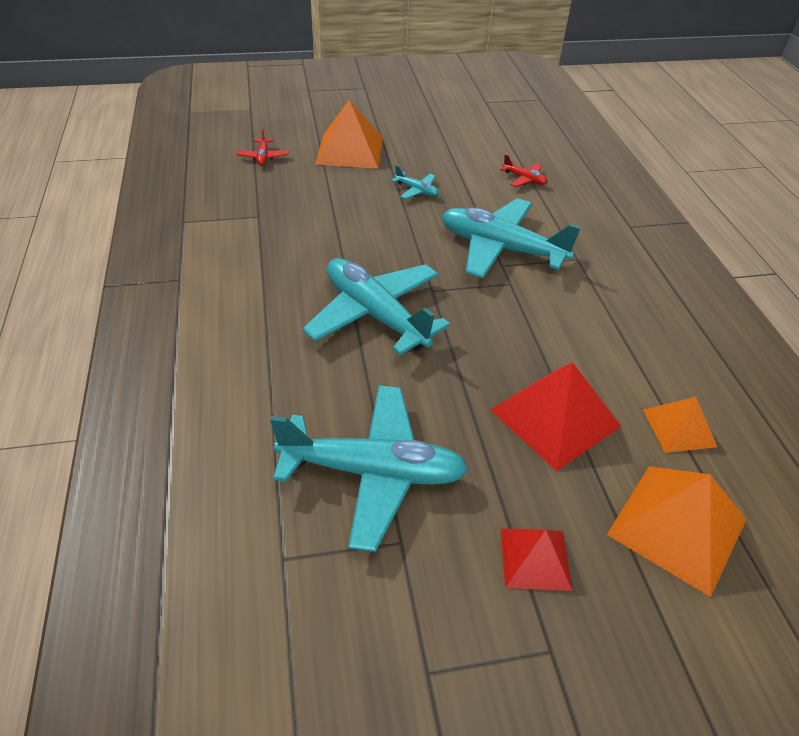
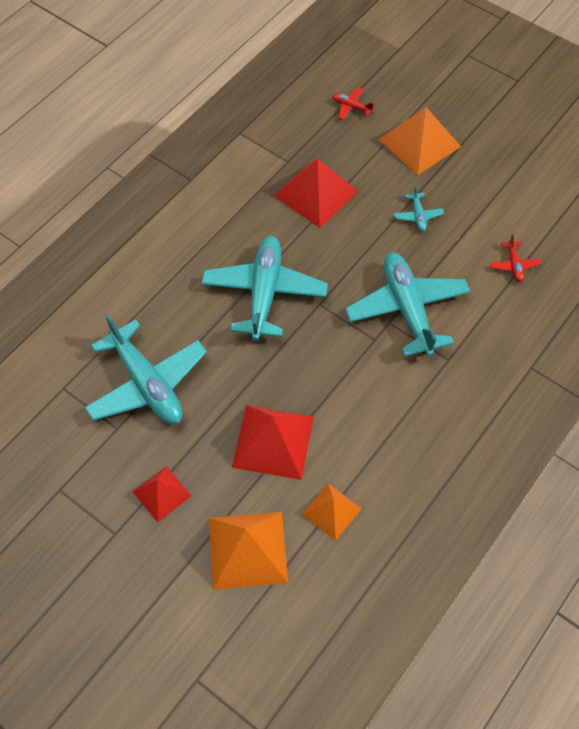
camera: 50 degrees right, 15 degrees up
(263, 157) = (351, 107): red plane -> red plane turned 75 degrees clockwise
(315, 222) = (316, 193): none -> red pyramid

